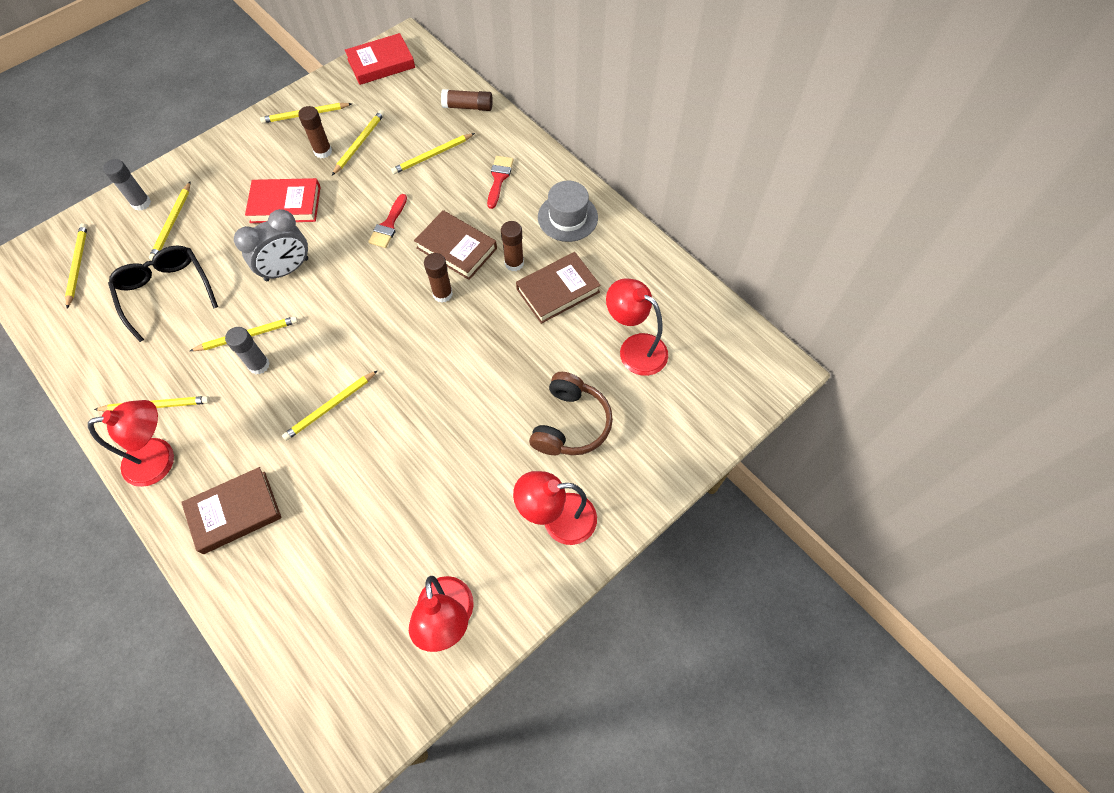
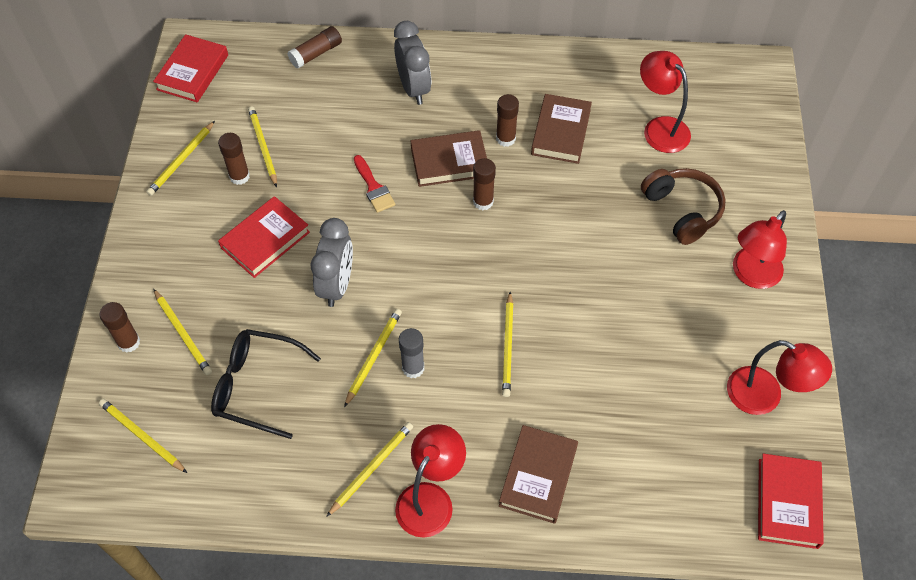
camera: 45 degrees left, 5 degrees down
(141, 203) = (129, 342): grey glue stick -> brown glue stick
(359, 711) = (788, 503): none -> red book
(432, 155) = (337, 111): yellow pencil -> none
(499, 178) = (413, 88): red brush -> grey clock
(567, 217) = (501, 77): grey hat -> none
(634, 348) = (660, 128): red lamp -> red lamp turned 60 degrees clockwise

